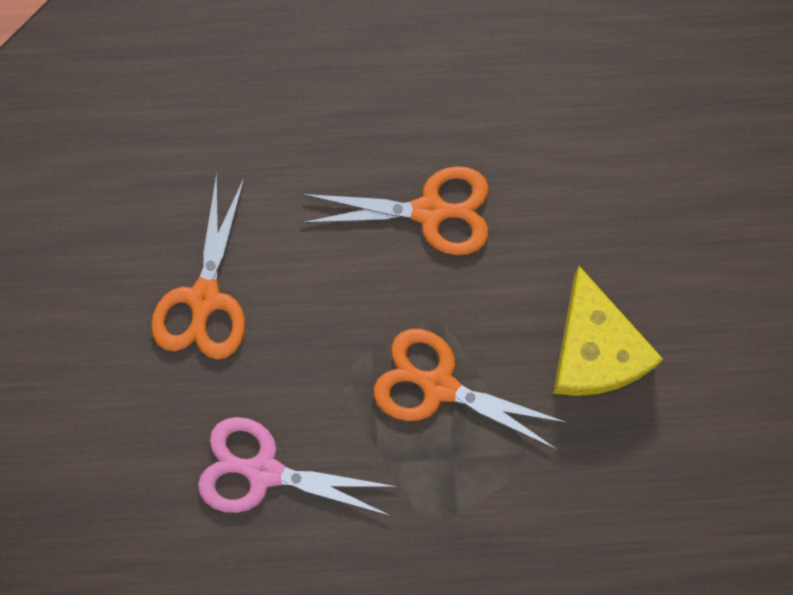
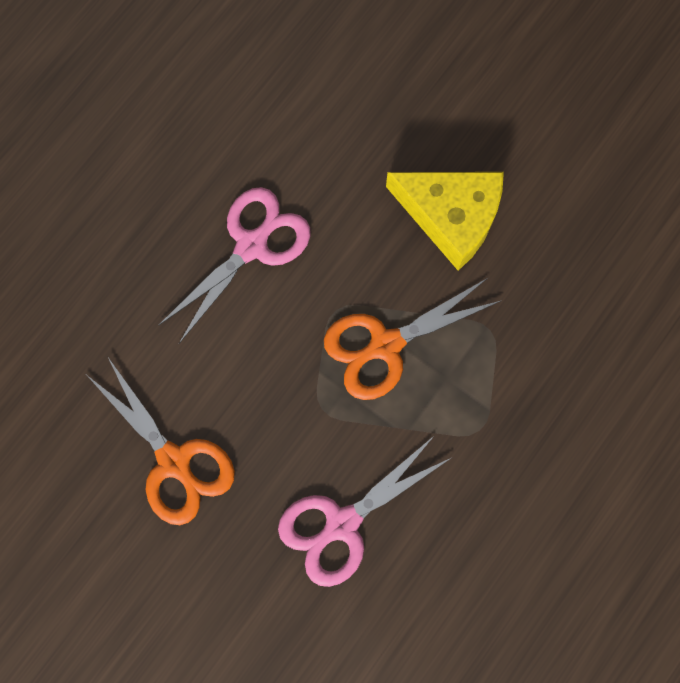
camera: 50 degrees left, 0 degrees up
(429, 211) = (251, 246): orange scissors -> pink scissors

